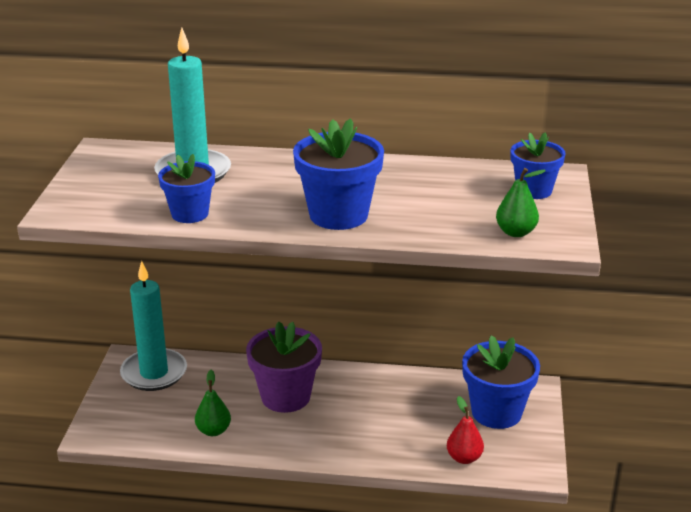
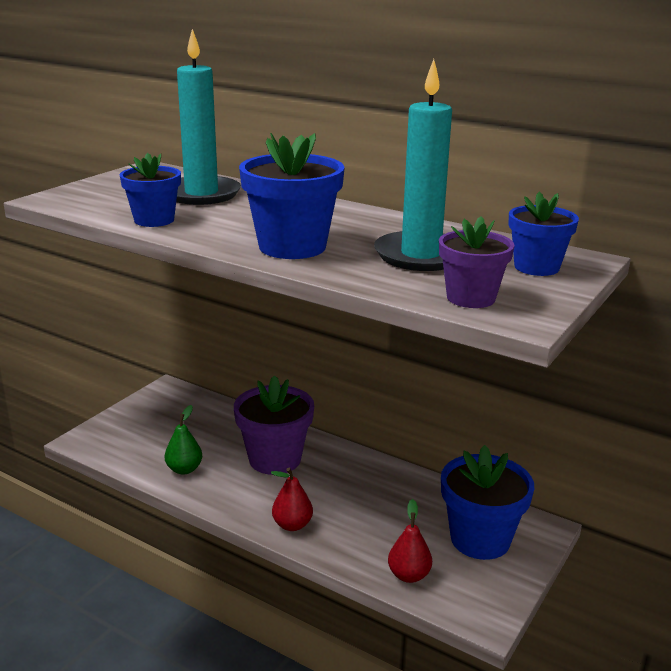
camera: 25 degrees right, 5 degrees down
(154, 373) = (178, 406): turquoise candle -> turquoise candle (421, 255)
(345, 448) = (292, 525): none -> red pear
(516, 232) = (471, 298): green pear -> purple flower pot

